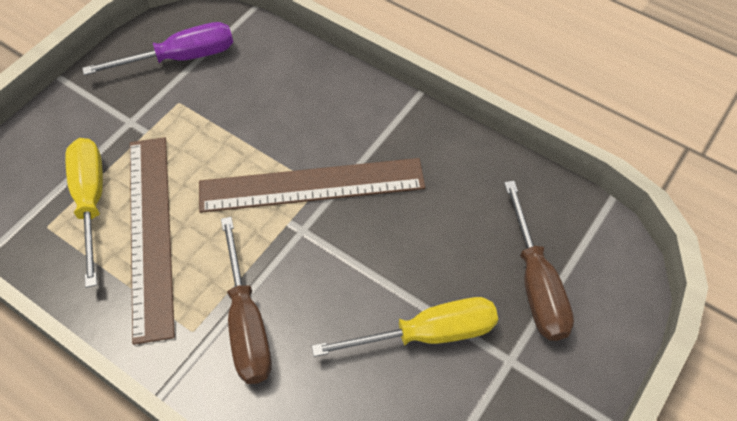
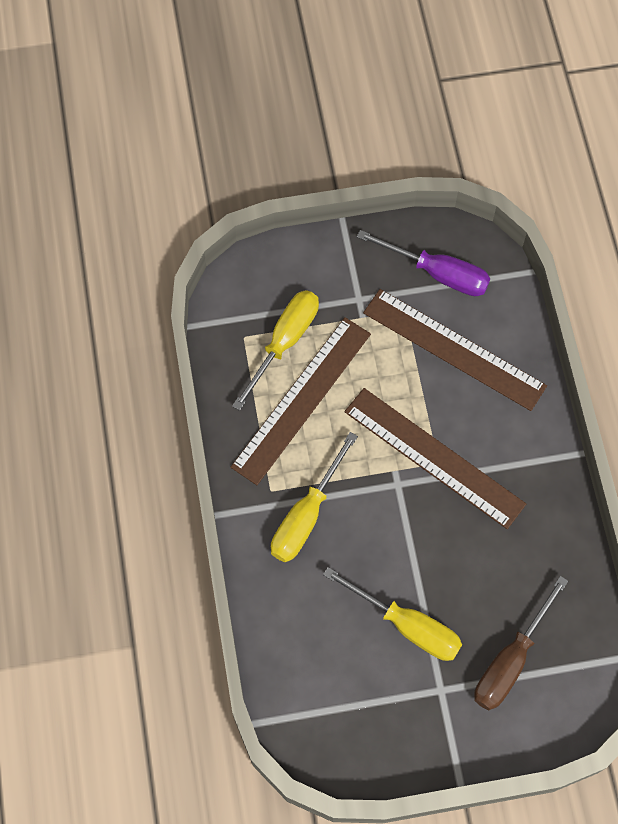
camera: 45 degrees right, 10 degrees up
(247, 98) = (454, 349): none -> brown ruler
(247, 323) = (306, 515): brown screwdriver -> yellow screwdriver

